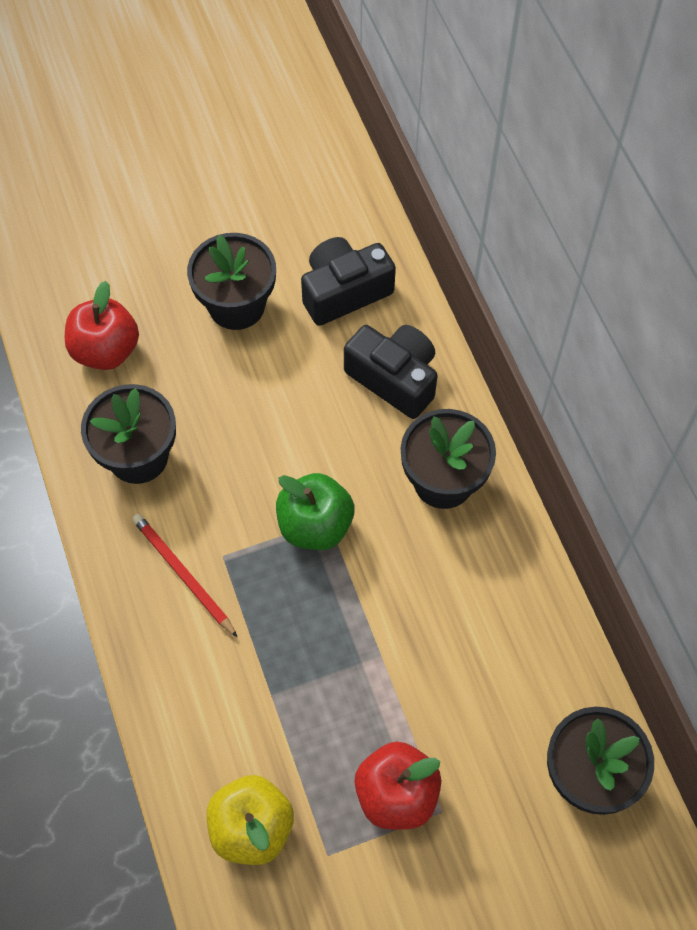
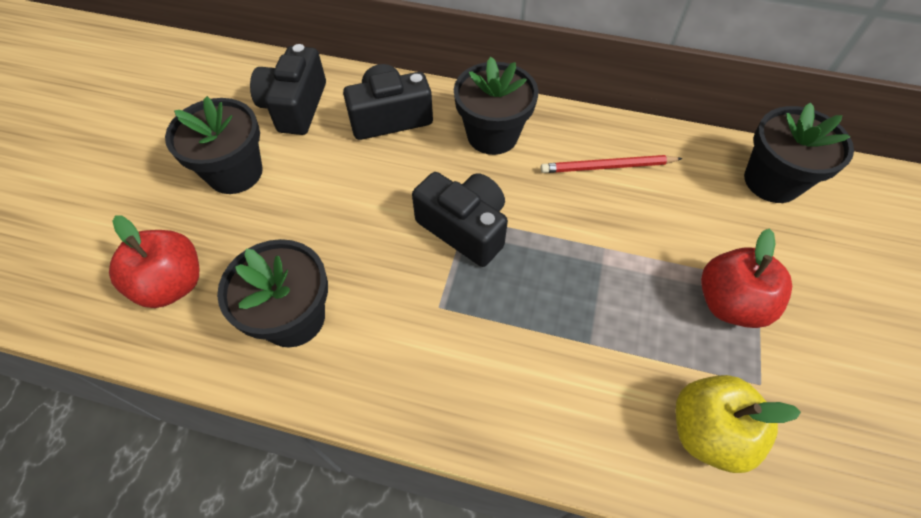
camera: 55 degrees left, 5 degrees down
(183, 575) = (433, 347): red pencil -> red pencil (608, 167)
(315, 525) = (464, 228): green apple -> black camera

